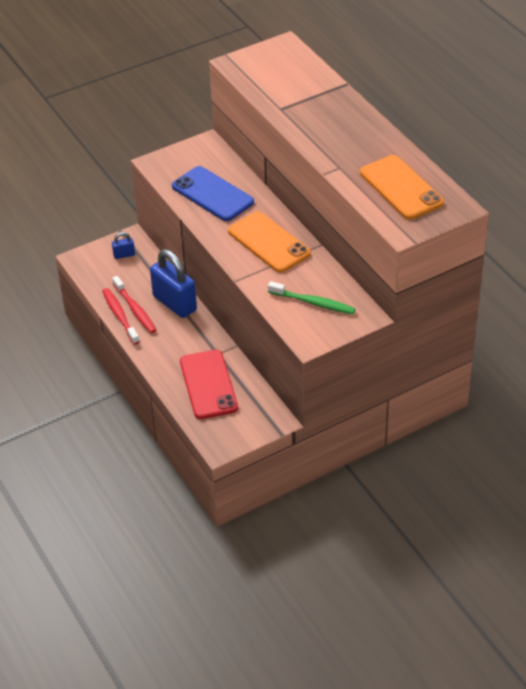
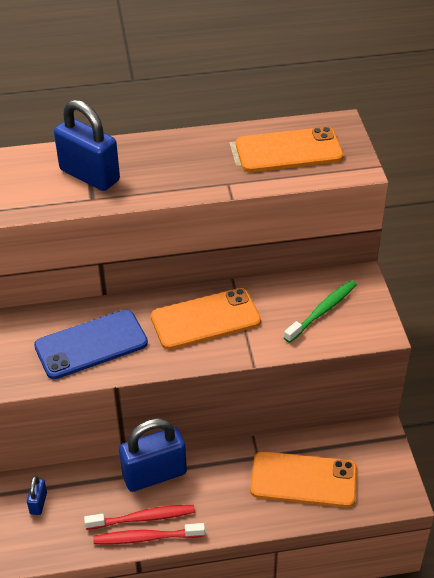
camera: 70 degrees left, 0 degrees up
(208, 384) = (303, 480): red phone -> orange phone
(305, 99) = (89, 175): none -> blue padlock

